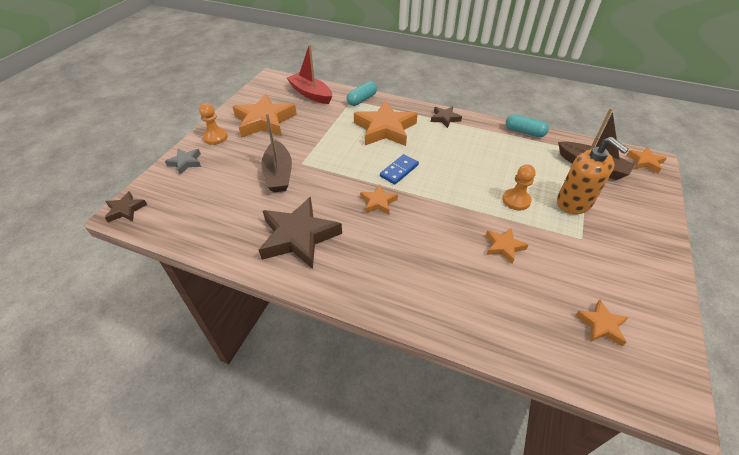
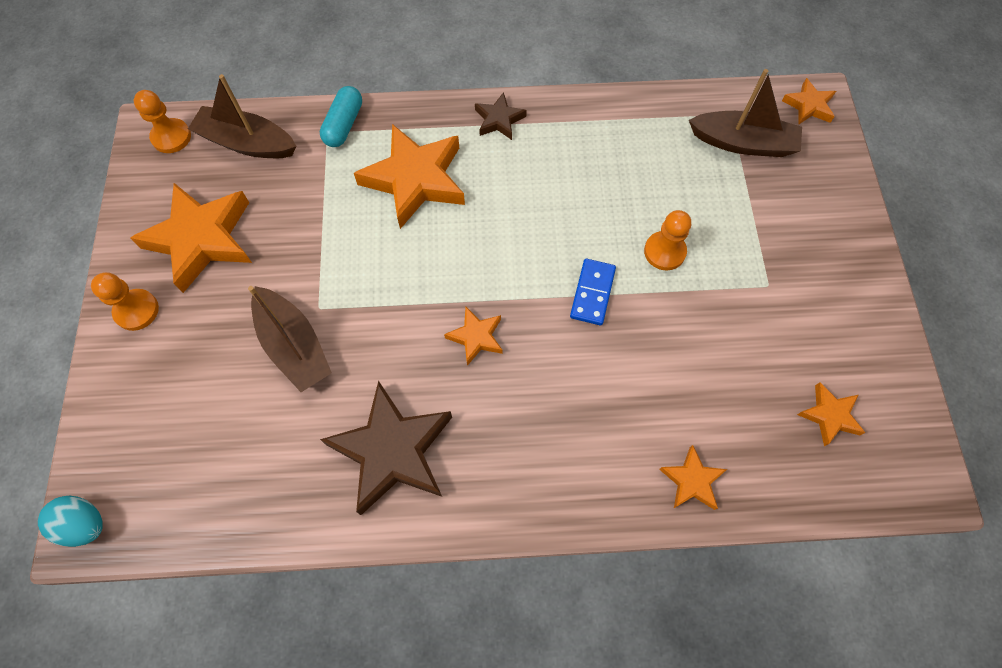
camera: 25 degrees left, 20 degrees up
(126, 210) = (84, 524): brown star -> turquoise egg
(185, 162) = (120, 387): grey star -> none
(278, 83) = (171, 137): none -> orange pawn
(310, 94) = (247, 143): red boat -> brown boat
(399, 170) = (478, 261): blue domino -> blue domino (592, 293)
(503, 247) = (677, 343): orange star -> orange star (692, 481)
(524, 132) = (628, 105): turquoise capsule -> none
(574, 203) = (740, 224): orange soap dispenser -> none

